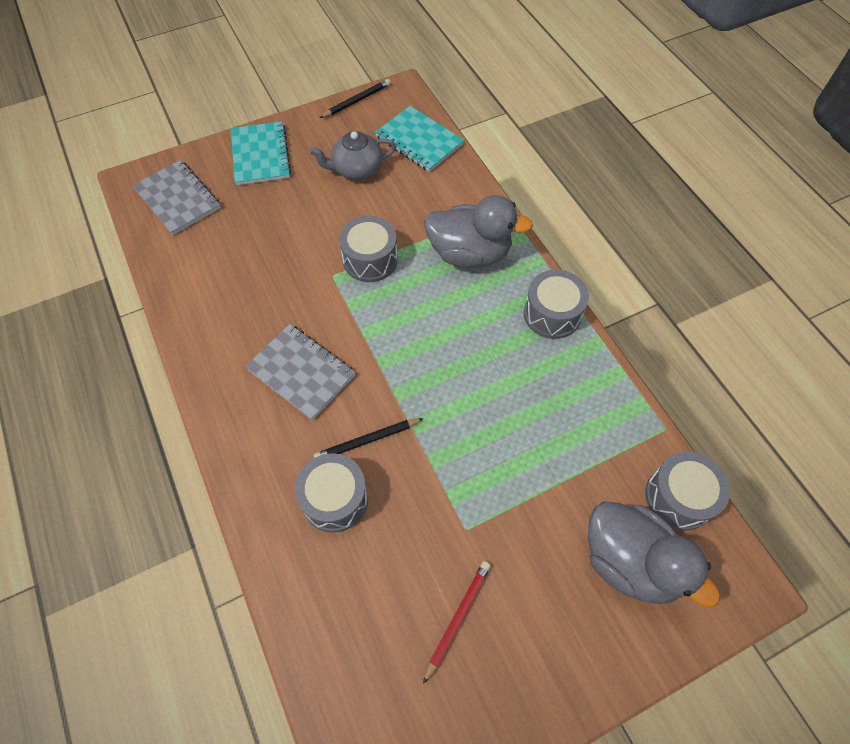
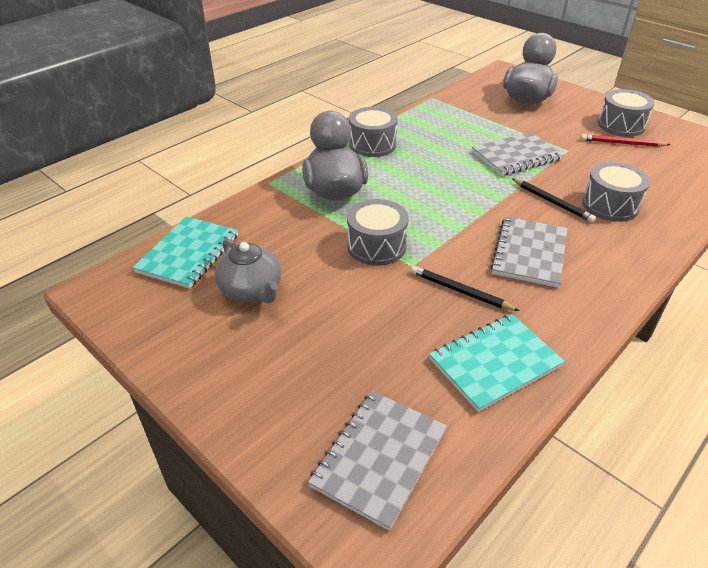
camera: 110 degrees left, 20 degrees down
(260, 155) = (256, 392): turquoise notebook -> turquoise notebook (495, 363)
(357, 101) = (121, 325): black pencil -> black pencil (460, 291)
(474, 455) = (516, 156): none -> grey notebook
(678, 497) = (473, 90): grey drum -> grey drum (621, 125)

